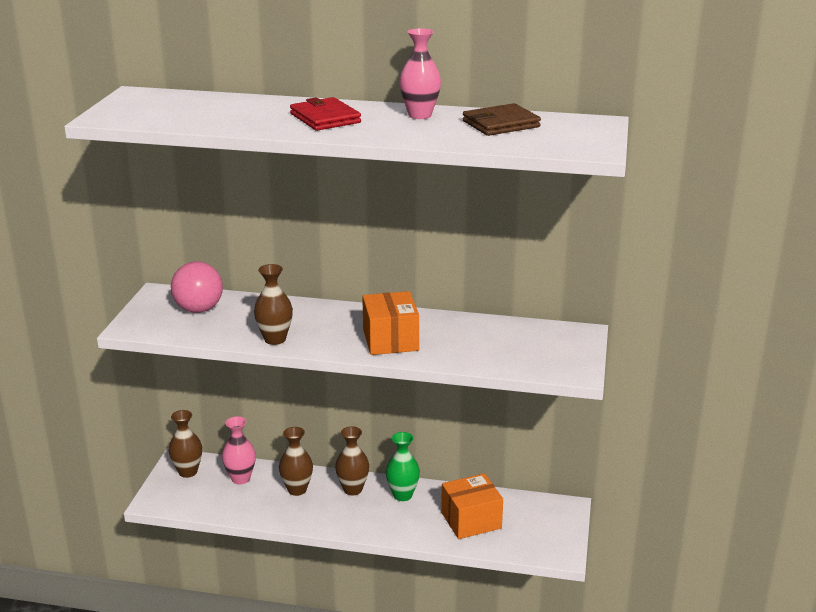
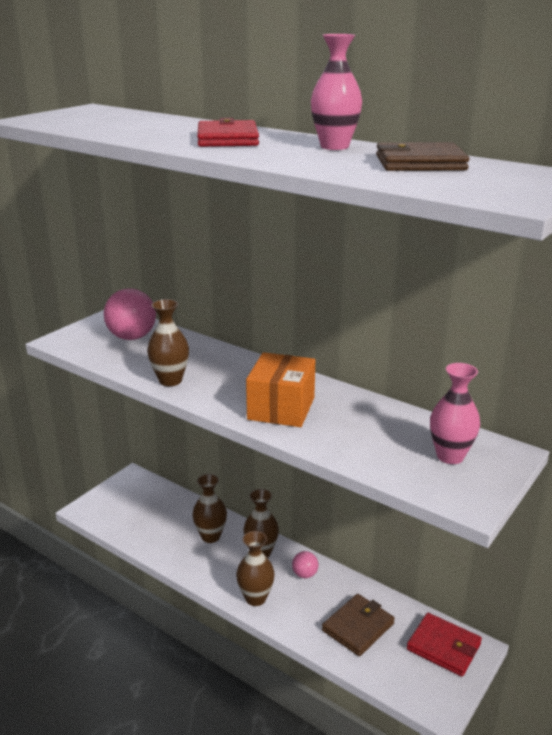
camera: 25 degrees right, 0 degrees up
(188, 472) = (132, 490): brown vase -> brown vase (255, 598)
(240, 478) = (170, 510): pink vase -> pink vase (450, 456)
(402, 495) = (305, 574): green vase -> pink ball
(471, 520) = (358, 627): orange box -> brown wallet
(544, 513) = (443, 647): none -> red wallet

